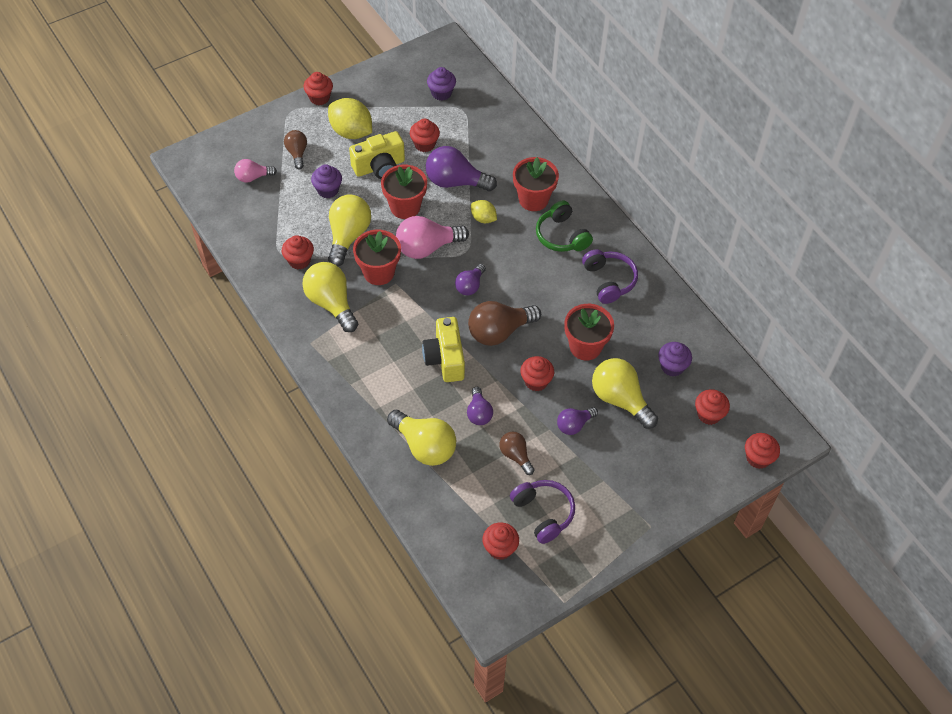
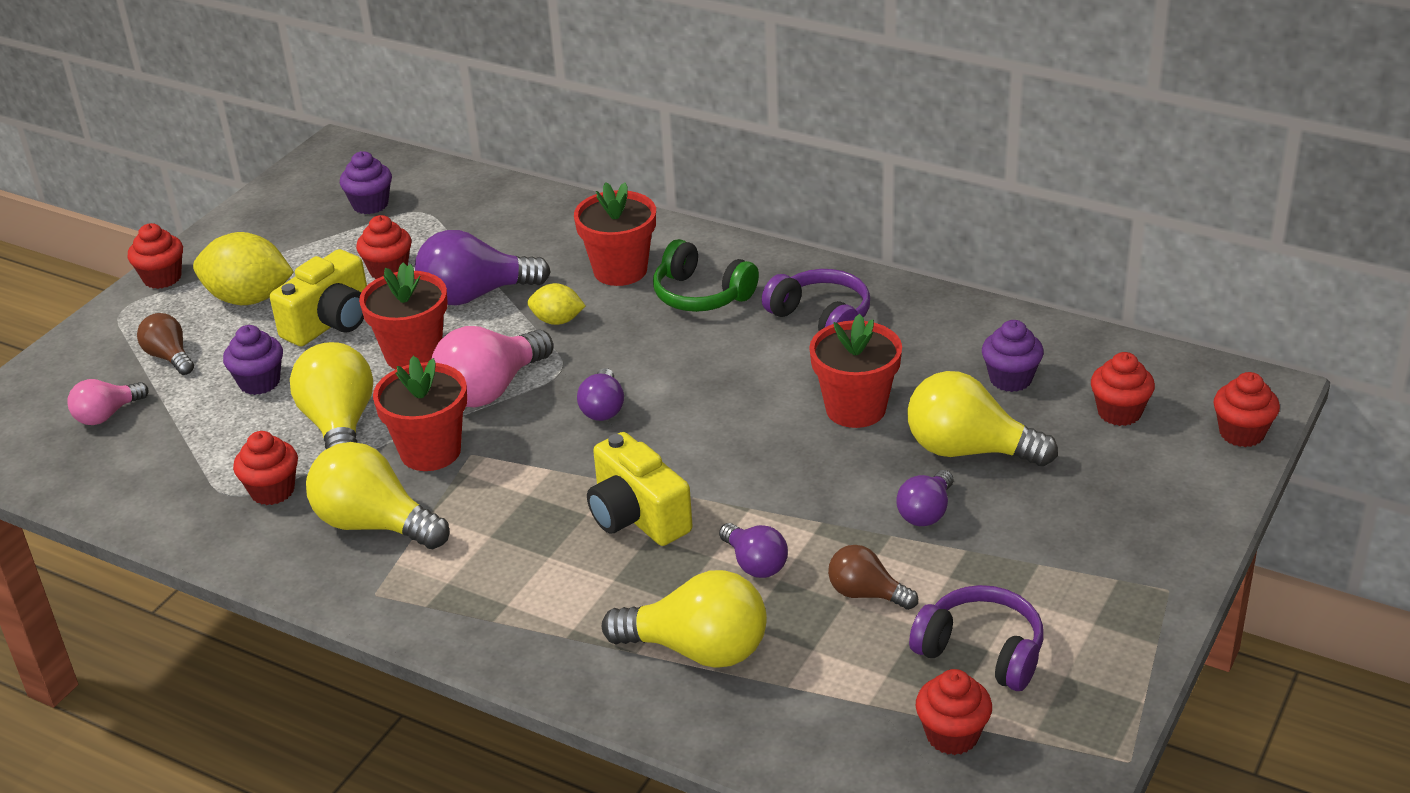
camera: 25 degrees left, 20 degrees down
(499, 331) = (700, 445): brown light bulb -> none
(536, 381) = (815, 483): red cupcake -> none

